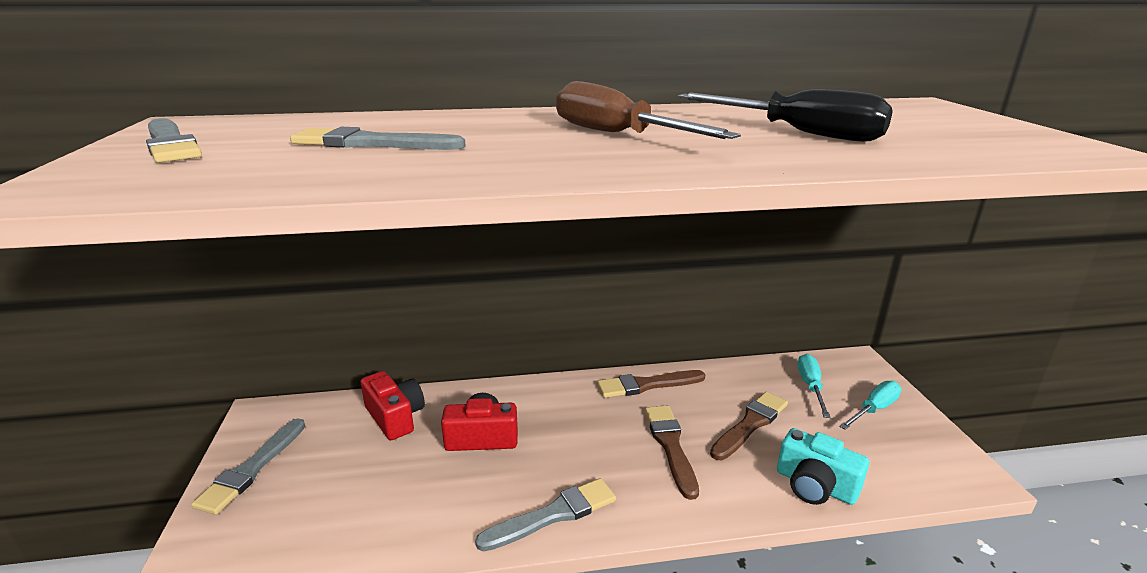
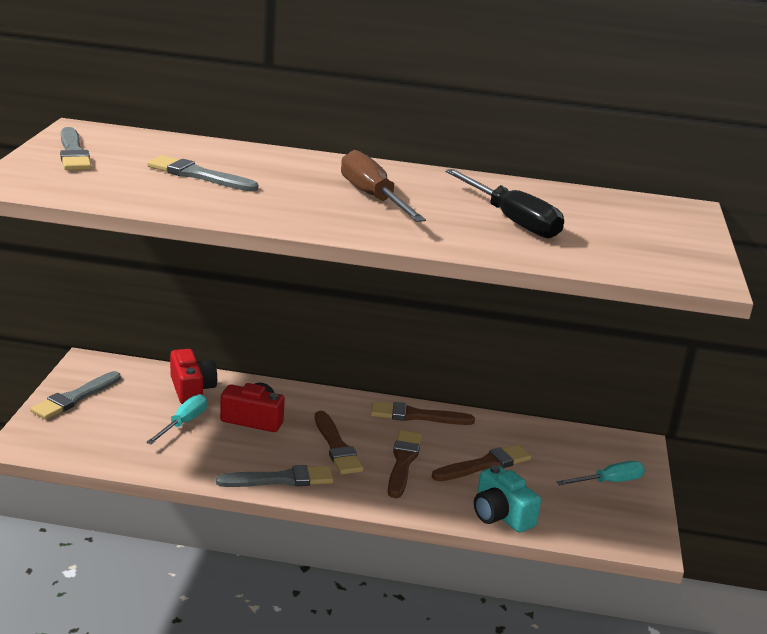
camera: 15 degrees right, 0 degrees up
(590, 447) = (336, 446): none -> brown brush
(810, 386) = (568, 452): turquoise screwdriver -> turquoise screwdriver (183, 423)

